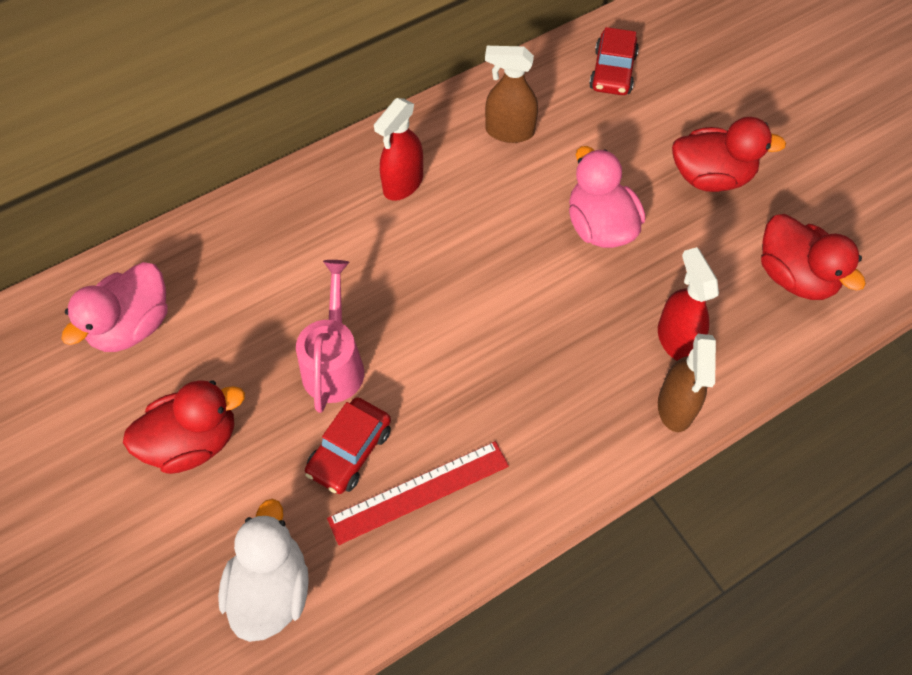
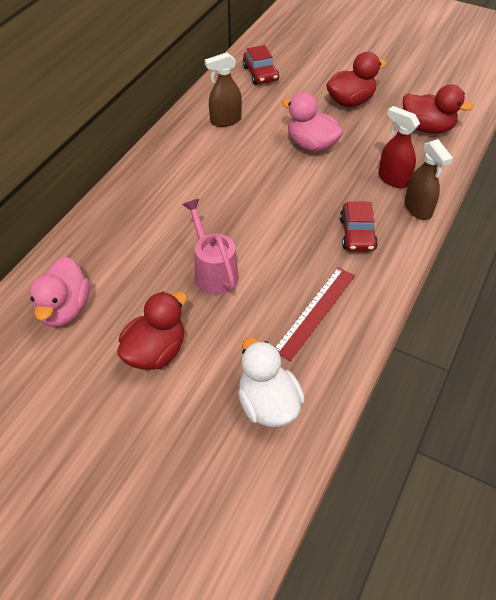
camera: 30 degrees left, 10 degrees down
(350, 451) = (258, 311): red car -> red car (357, 234)
(402, 184) = (183, 168): red spray bottle -> none

